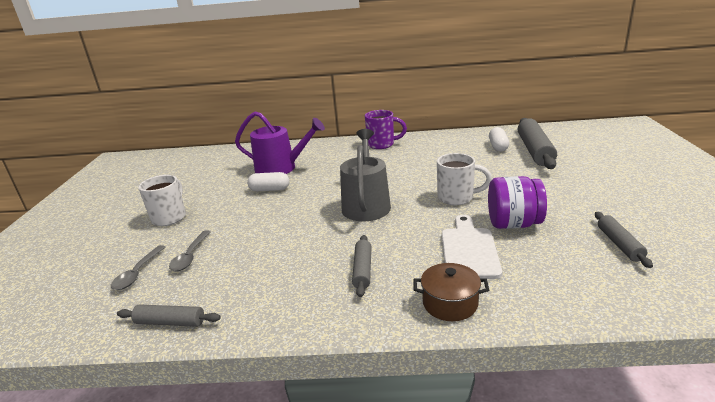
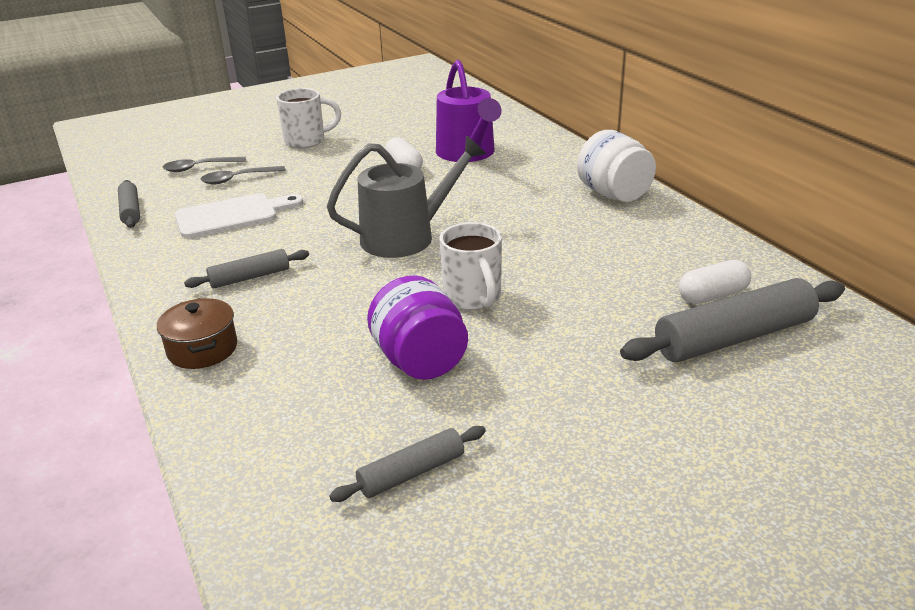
camera: 60 degrees right, 5 degrees up
(382, 144) = (613, 194): purple mug -> white jar
(469, 250) = (327, 338): white cutting board -> white cutting board (232, 215)

